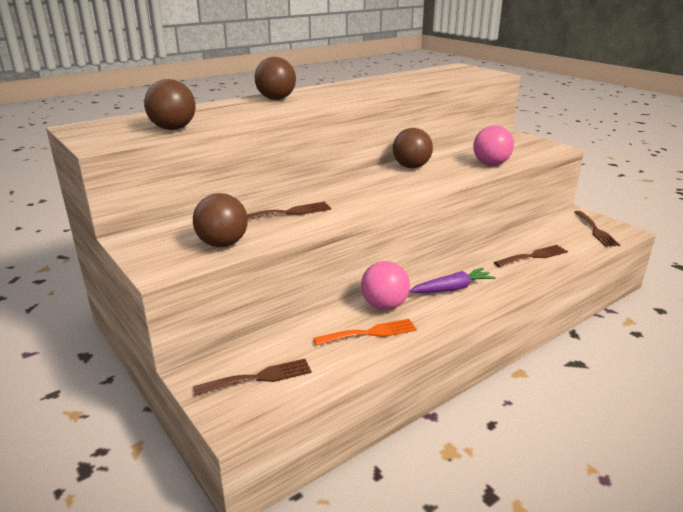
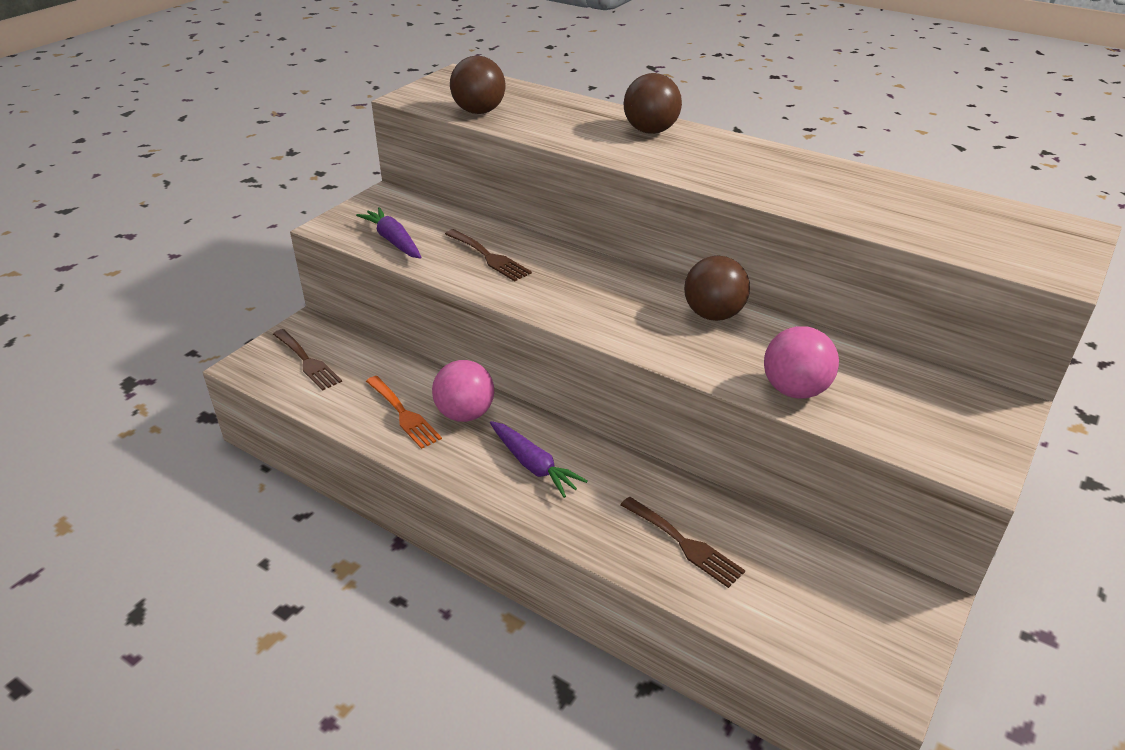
camera: 70 degrees right, 10 degrees up
(223, 244) = (393, 241): brown ball -> purple carrot
(596, 230) = (856, 631): brown fork -> none

